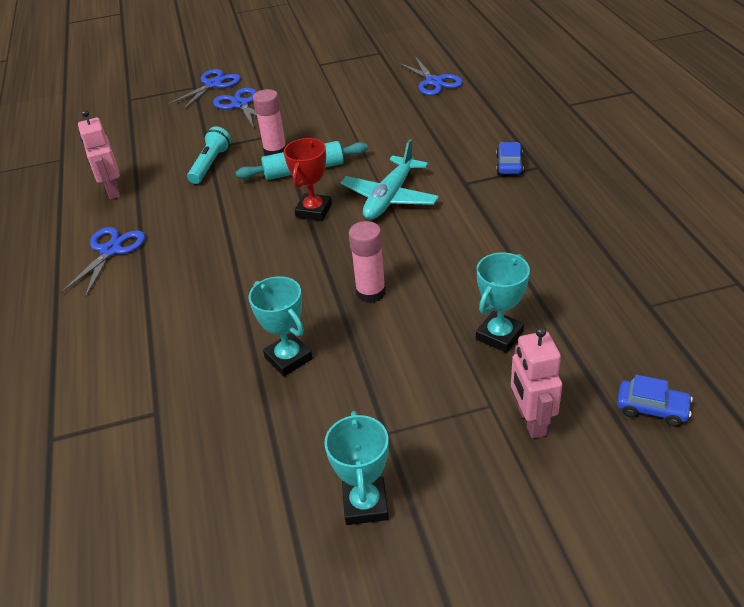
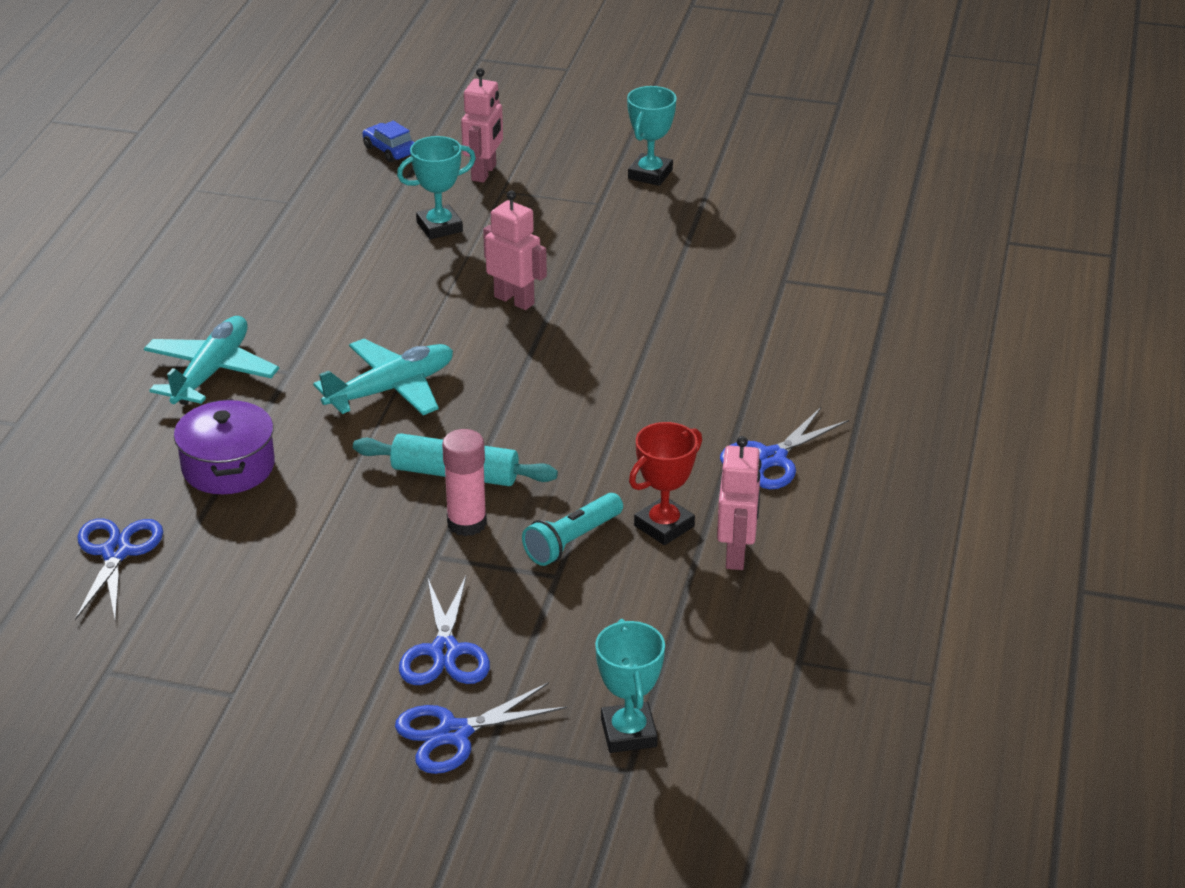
camera: 155 degrees left, 5 degrees down
(288, 358) = (638, 277): turquoise trophy -> turquoise trophy (628, 733)
(313, 210) = (493, 410): red trophy -> red trophy (664, 526)
(371, 292) = (514, 300): pink glue stick -> pink robot
(431, 128) = (228, 467): none -> purple pot
(509, 165) = (211, 372): blue car -> turquoise plane

